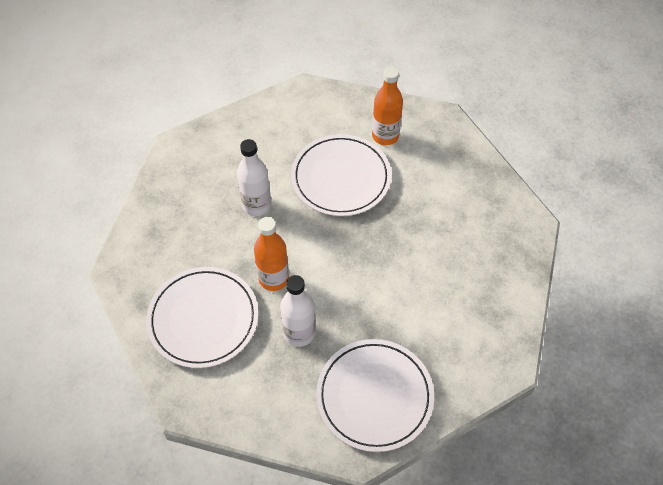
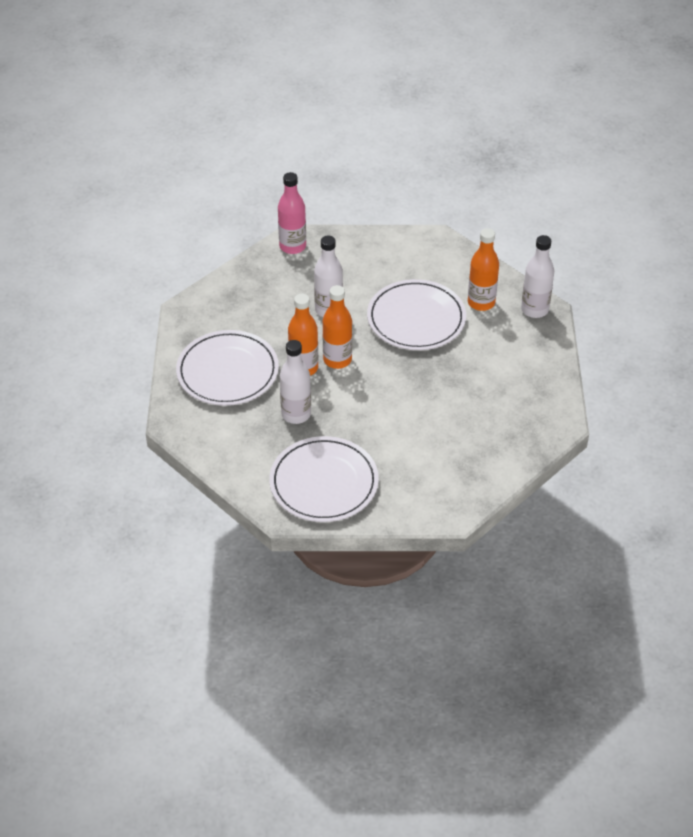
camera: 30 degrees right, 10 degrees down
(180, 154) = (292, 246): none -> pink bottle
(299, 254) = (337, 360): none -> orange bottle
(434, 122) = (534, 310): none -> white bottle

